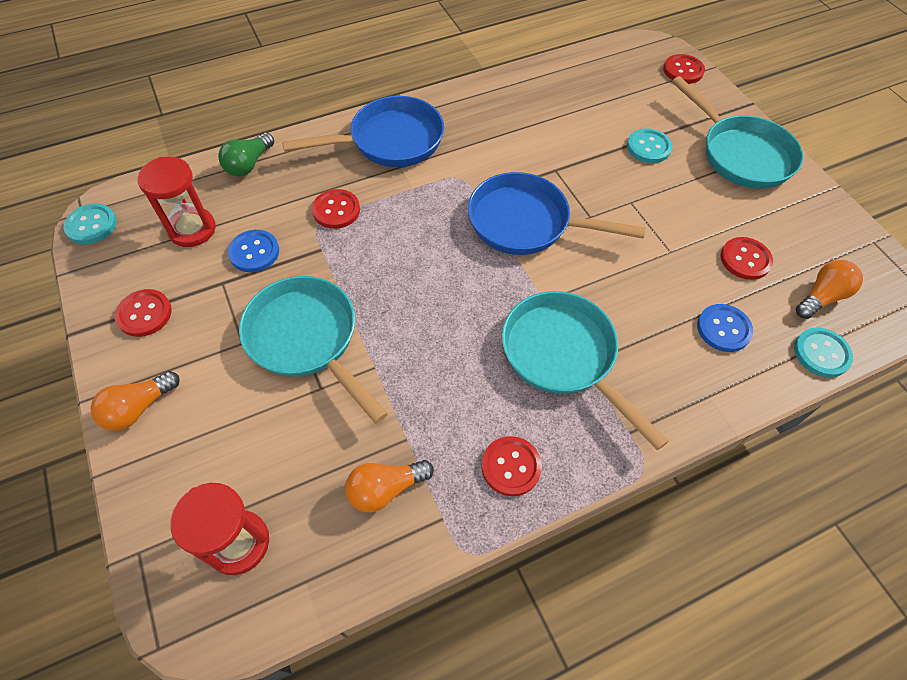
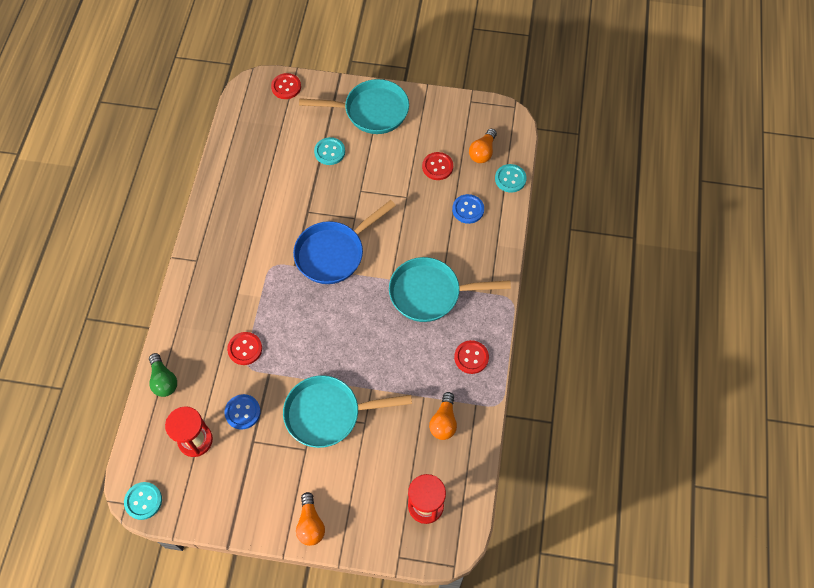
camera: 55 degrees left, 5 degrees up
(144, 314) = (244, 496): red button -> none
(389, 141) = (211, 286): blue pan -> none
(821, 297) = (482, 152): orange light bulb -> orange light bulb turned 150 degrees counterclockwise

